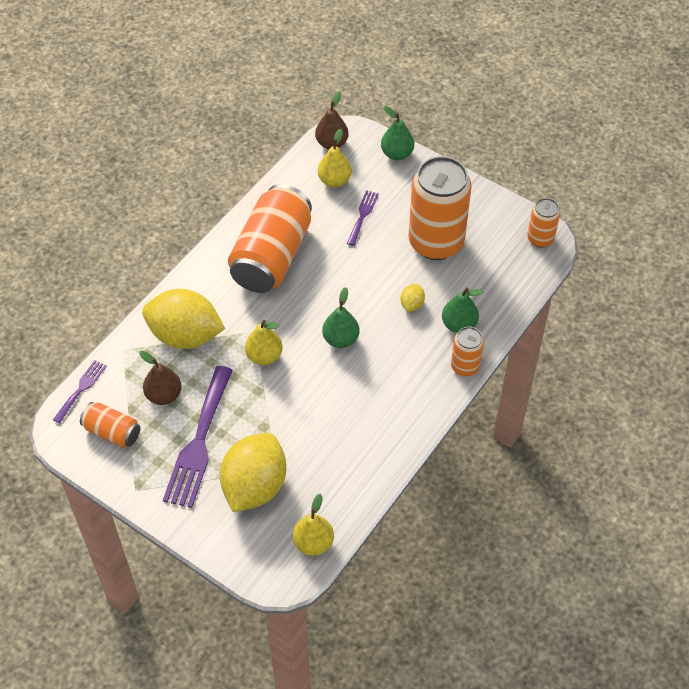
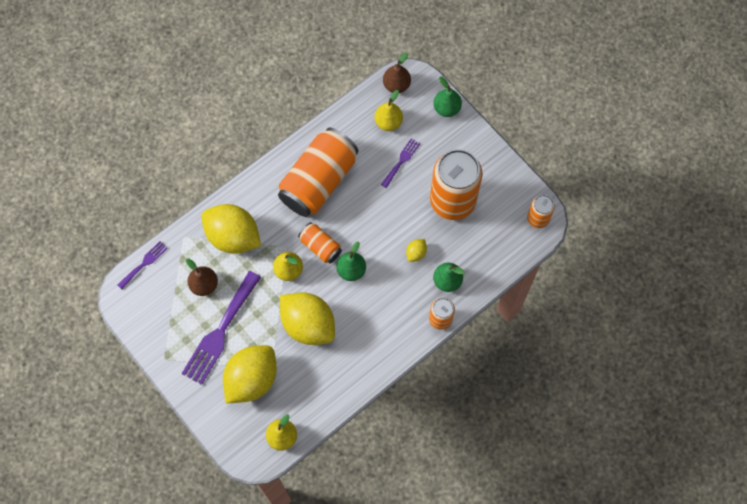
camera: 15 degrees right, 15 degrees up
(112, 432) = (158, 306): orange can -> orange can (320, 246)
(307, 409) = (308, 324): none -> yellow lemon

